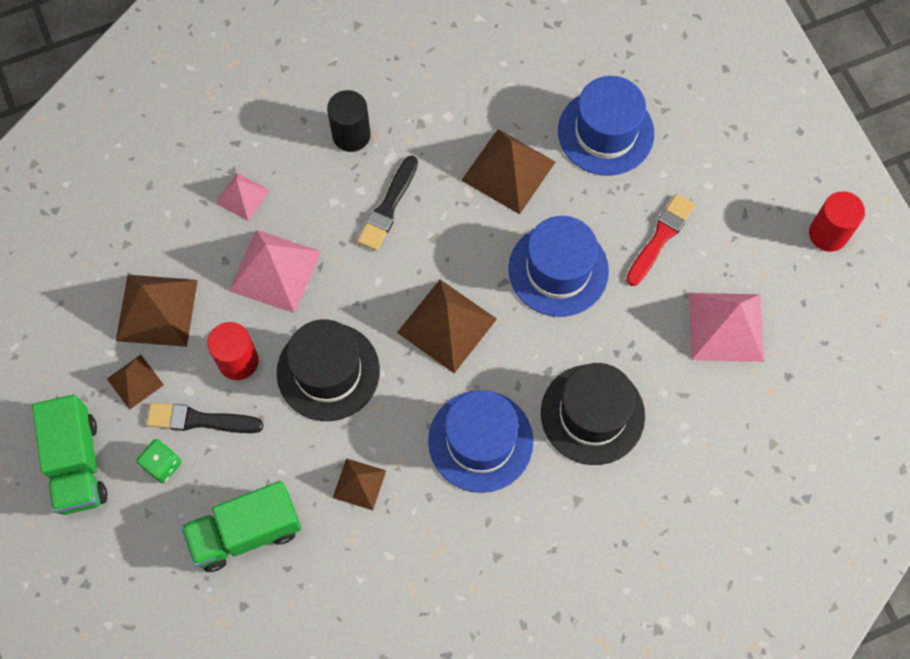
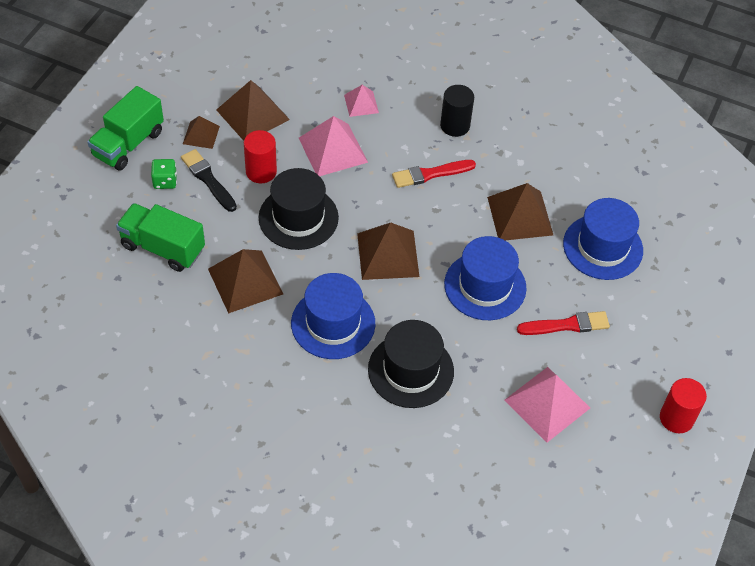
camera: 45 degrees right, 15 degrees down
(359, 484) = (245, 281): brown pyramid -> brown pyramid, size x1.76
(388, 206) = (431, 174): black brush -> red brush

